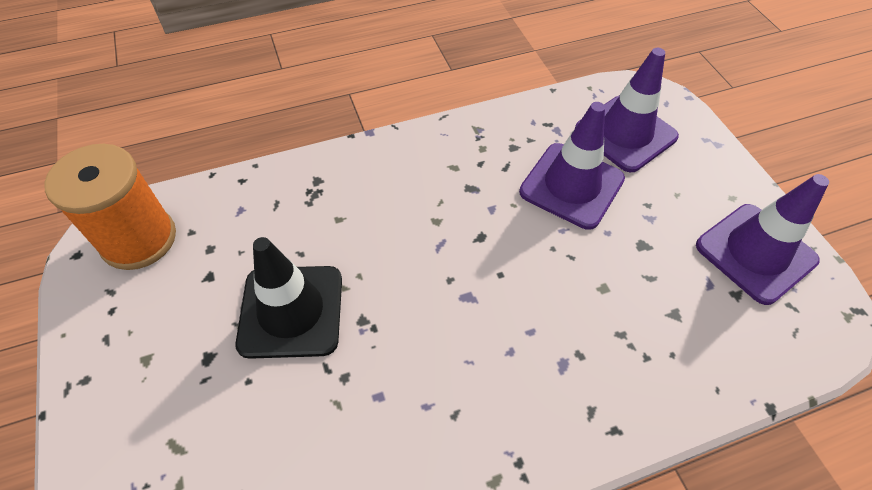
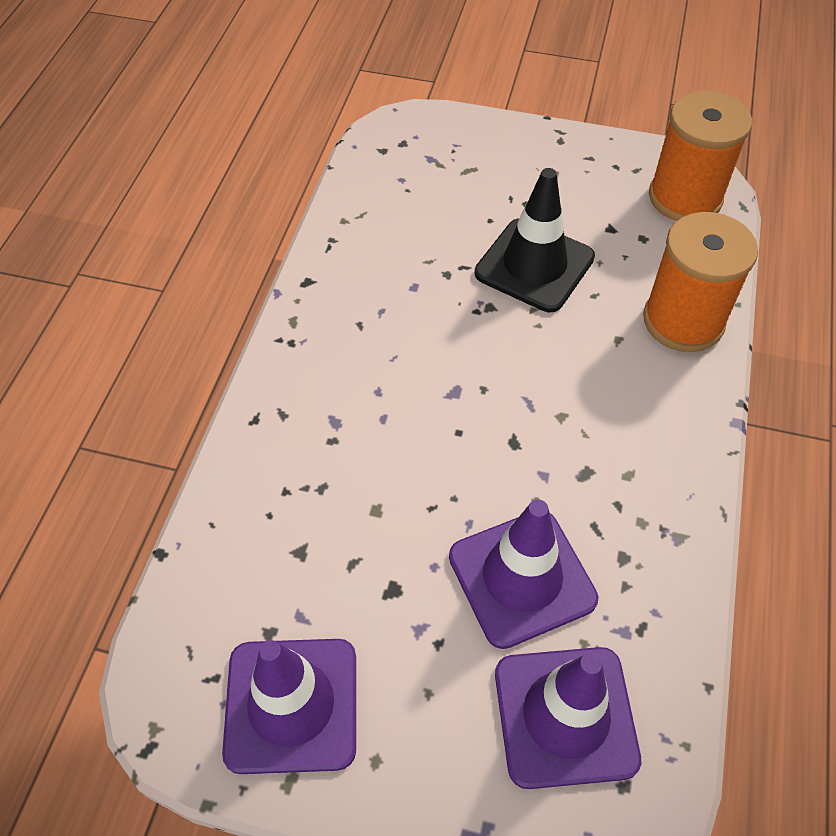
camera: 125 degrees right, 0 degrees up
(294, 188) = (683, 321): none -> orange spool

